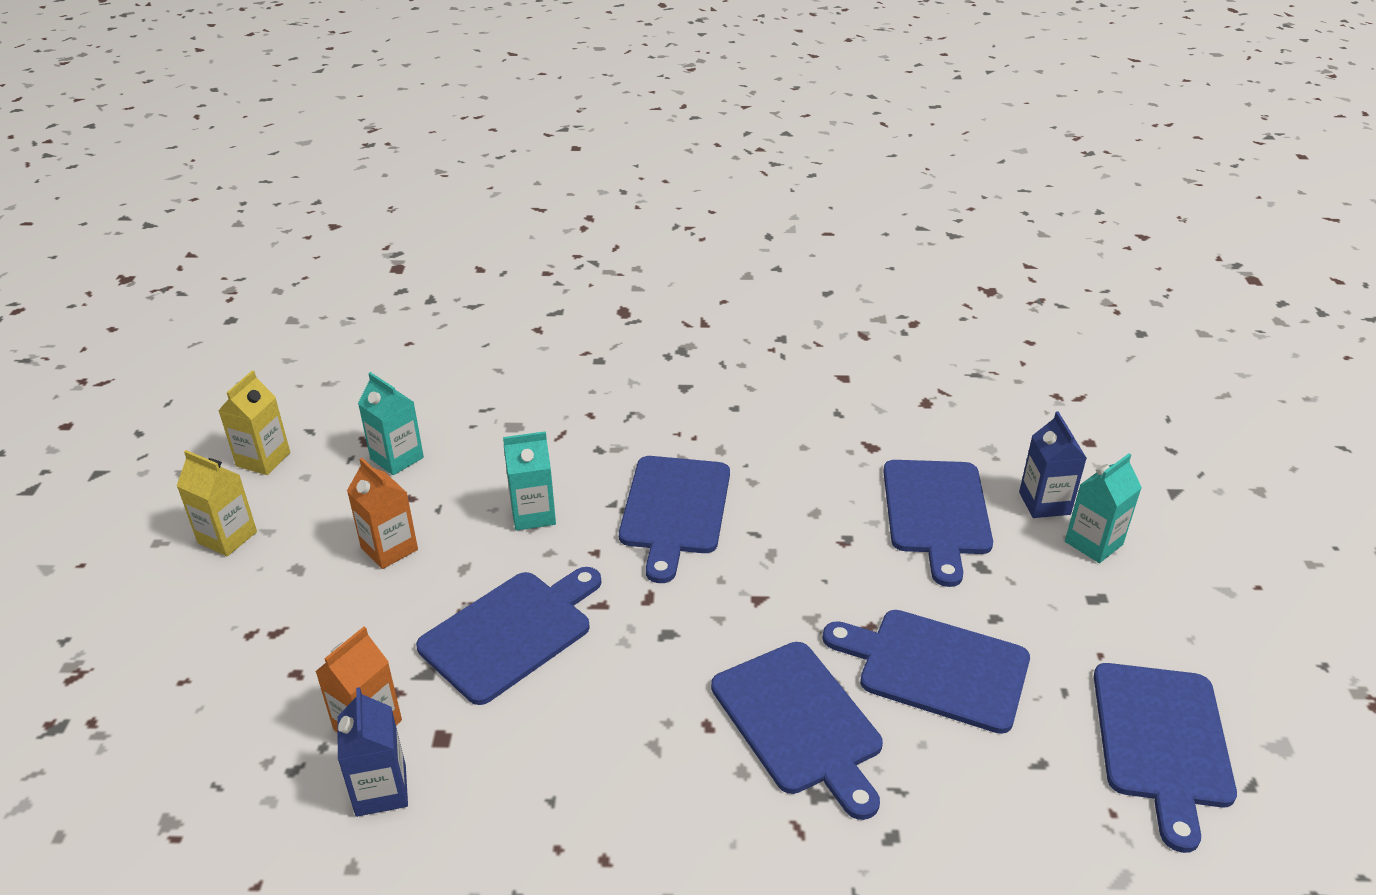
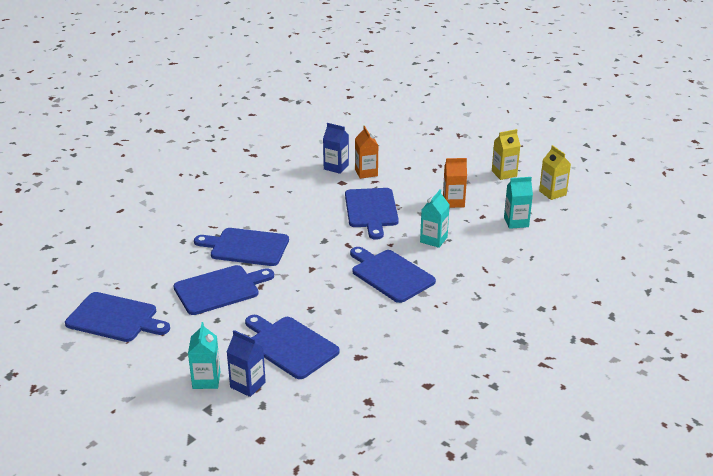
camera: 130 degrees right, 5 degrees down
(1161, 741) = (115, 318): blue cutting board -> blue cutting board turned 150 degrees clockwise

